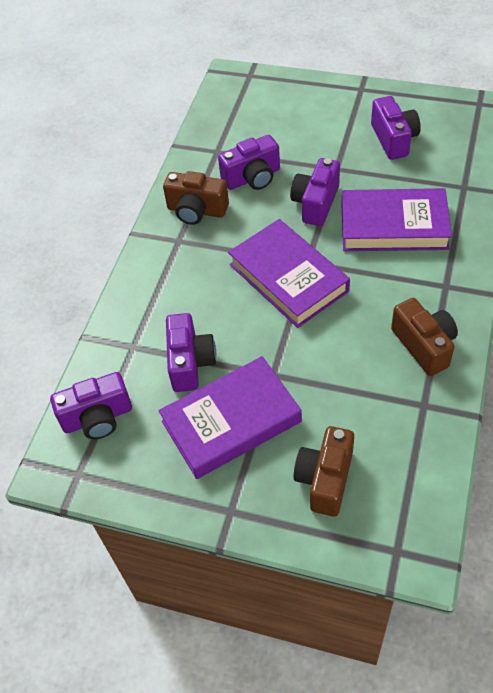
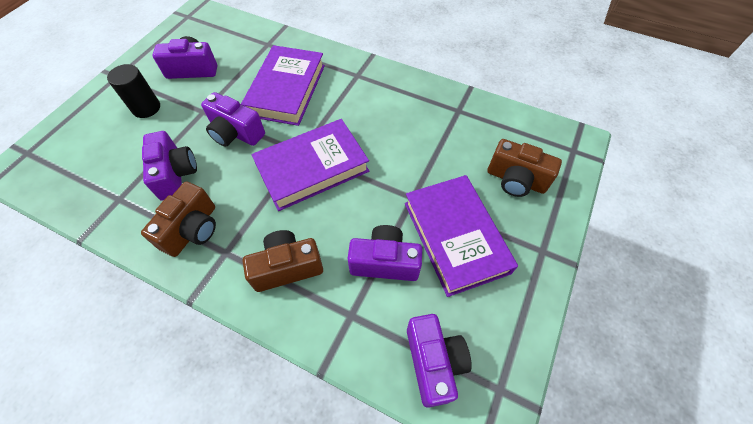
camera: 85 degrees left, 5 degrees up
(326, 126) = (146, 108): none -> black cylinder
(424, 345) = (407, 98): brown camera -> brown camera (287, 267)

